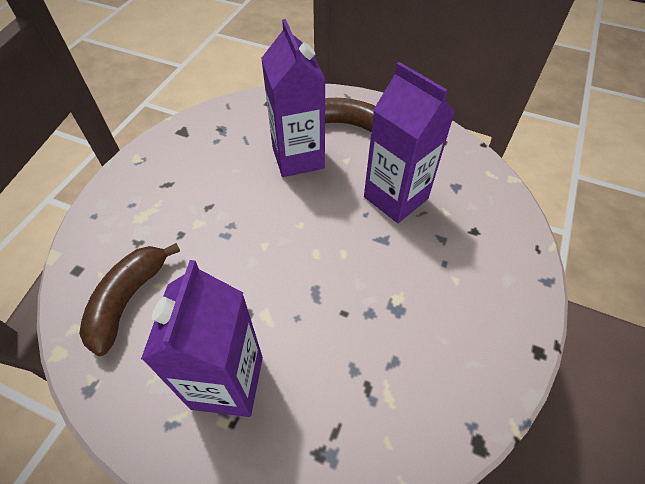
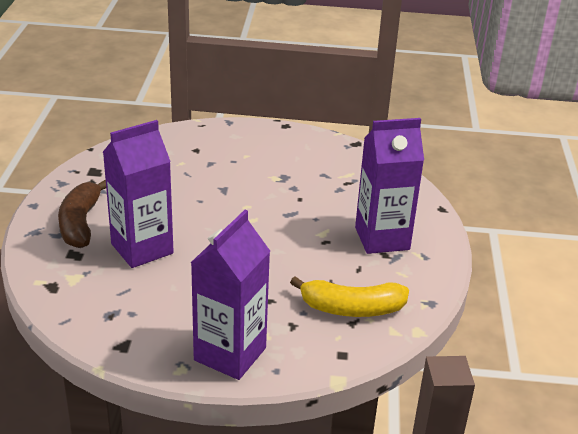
camera: 110 degrees left, 20 degrees down
(128, 300) = (352, 309): brown banana -> yellow banana
(395, 198) = (175, 187): purple carton -> purple carton (230, 354)

